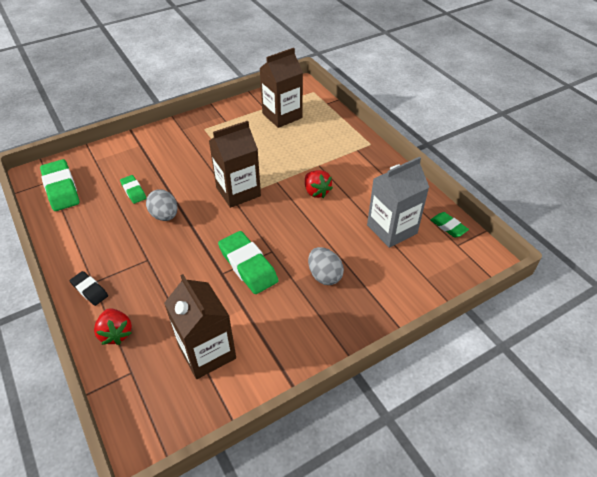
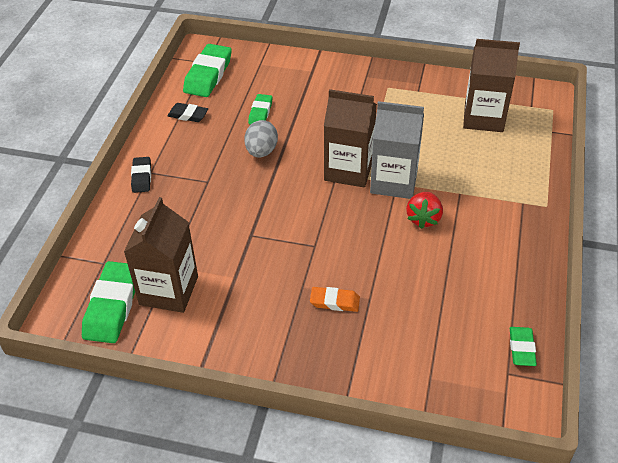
camera: 45 degrees right, 0 degrees up
(77, 224) = (188, 115): none -> black eraser
(116, 333) = (124, 225): red strawberry -> none
(248, 265) = (279, 244): green eraser -> green eraser (112, 306)
(324, 275) = (334, 302): grey egg -> orange eraser
(392, 229) = (455, 307): grey carton -> grey carton (394, 181)

